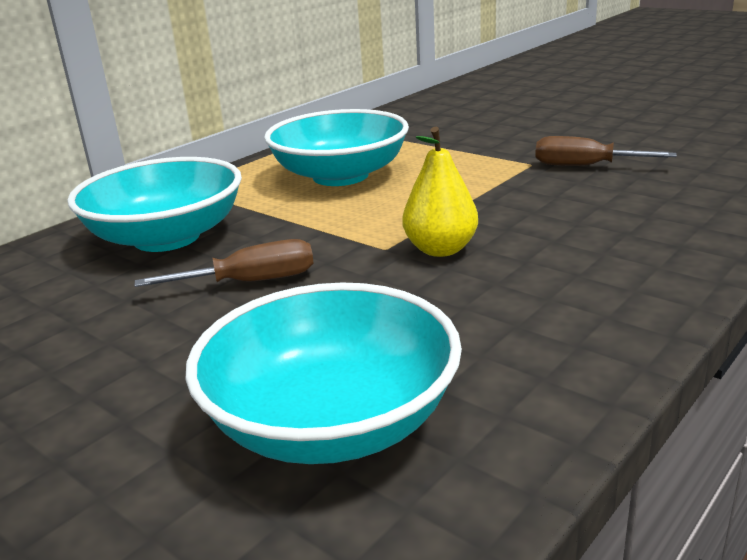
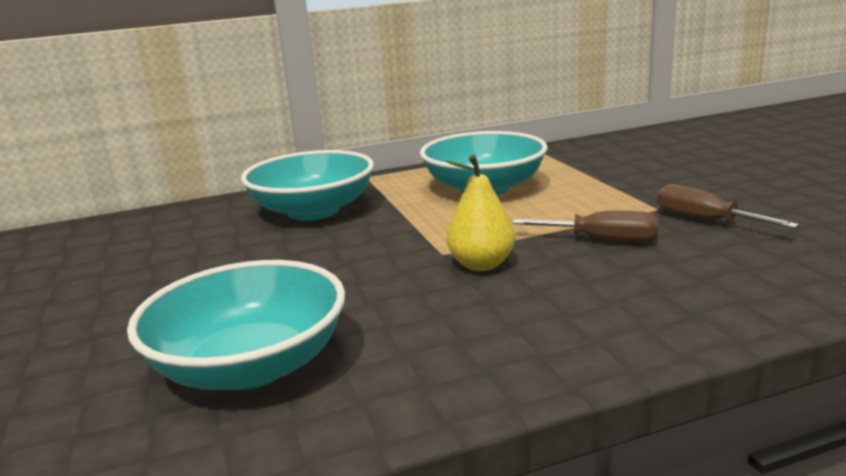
camera: 30 degrees right, 5 degrees down
(251, 282) = (324, 255): brown screwdriver -> brown screwdriver (602, 240)

